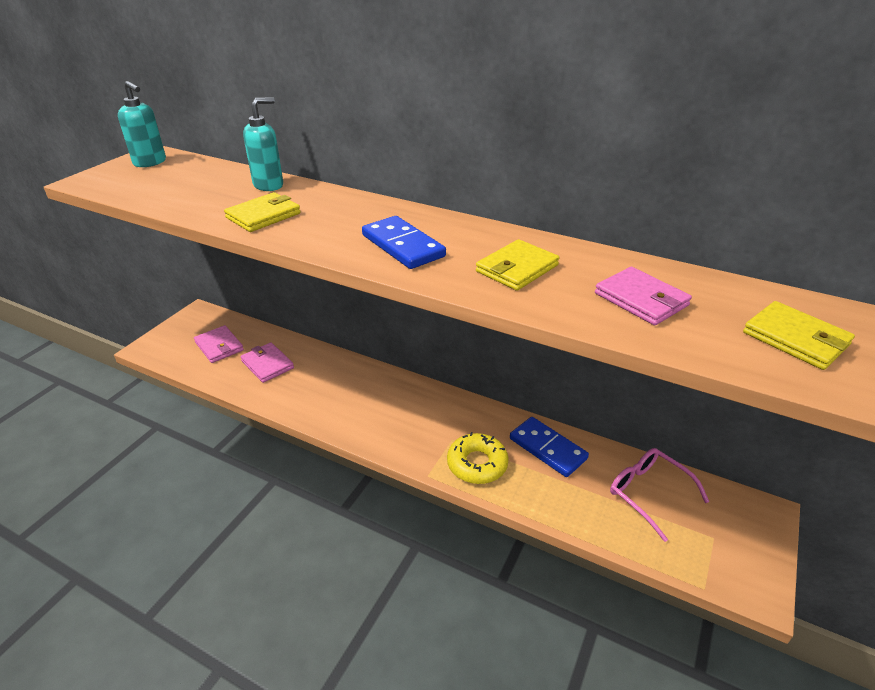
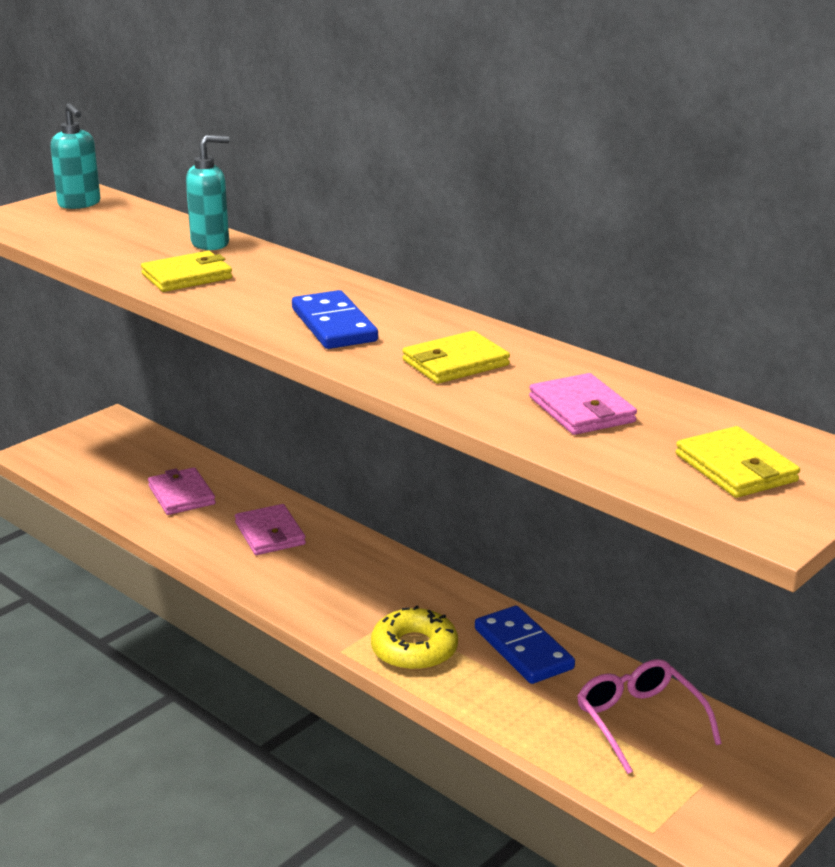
camera: 15 degrees right, 10 degrees down
(219, 346) = (125, 465): pink wallet -> pink wallet (270, 534)

